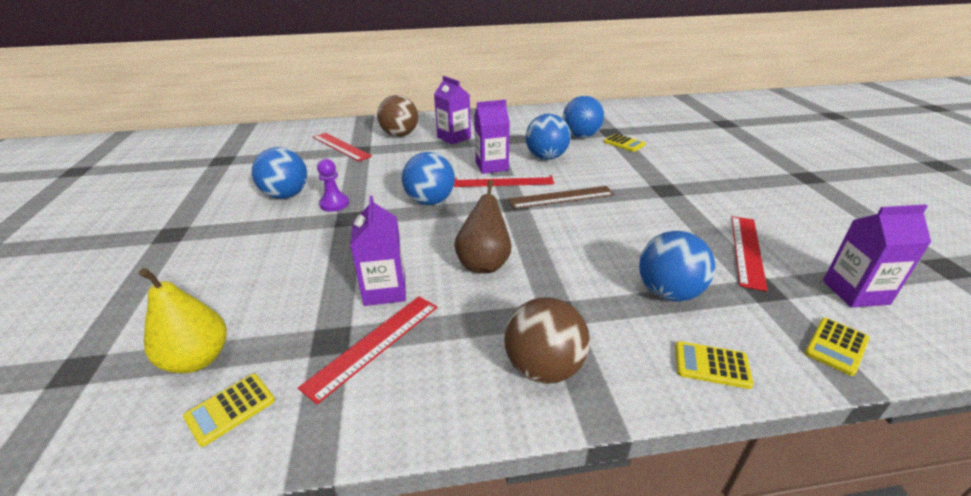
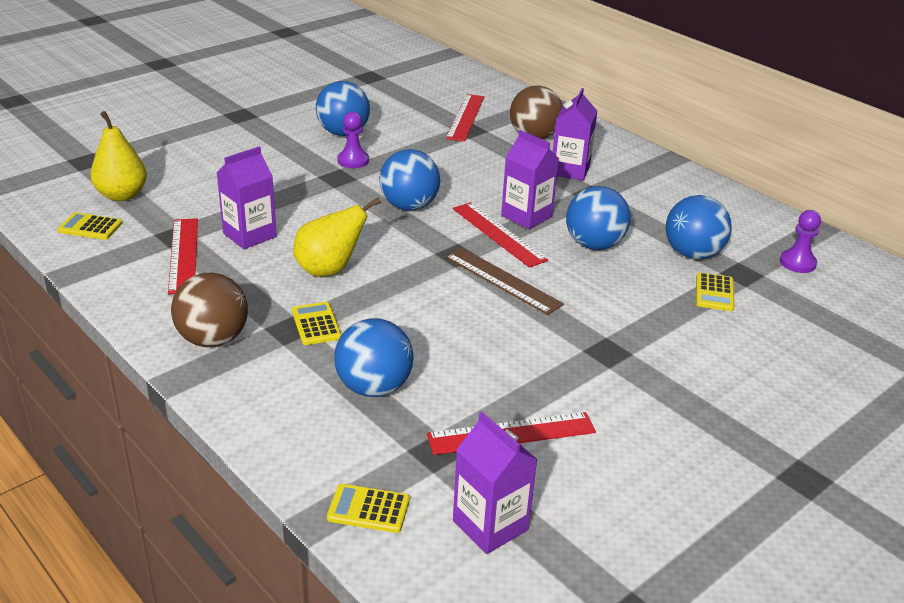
camera: 55 degrees right, 0 degrees up
(374, 344) = (184, 255): red ruler -> red ruler turned 75 degrees clockwise
(484, 263) = (329, 270): brown pear -> yellow pear
(610, 117) = (797, 263): none -> purple pawn
(711, 365) = (279, 429): yellow calculator -> yellow calculator (316, 324)

